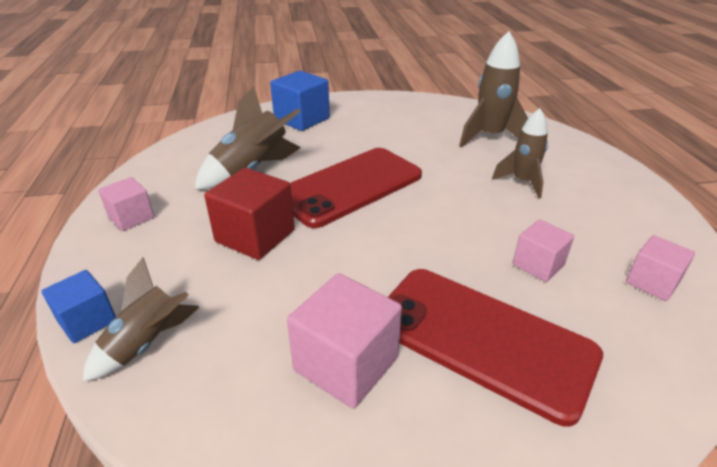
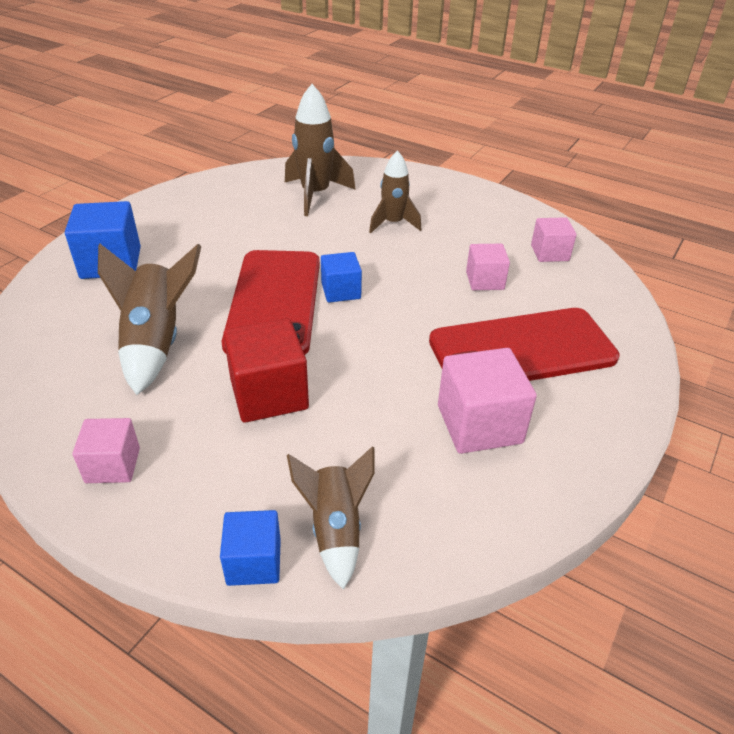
camera: 50 degrees left, 5 degrees up
(404, 204) = (341, 291): none -> blue cube

